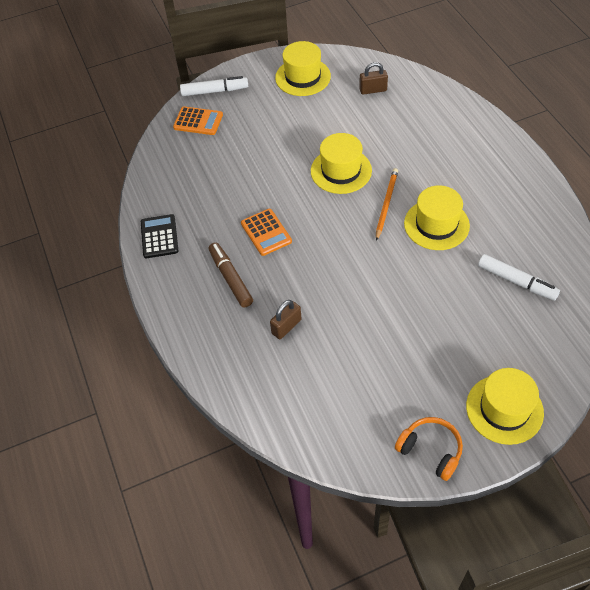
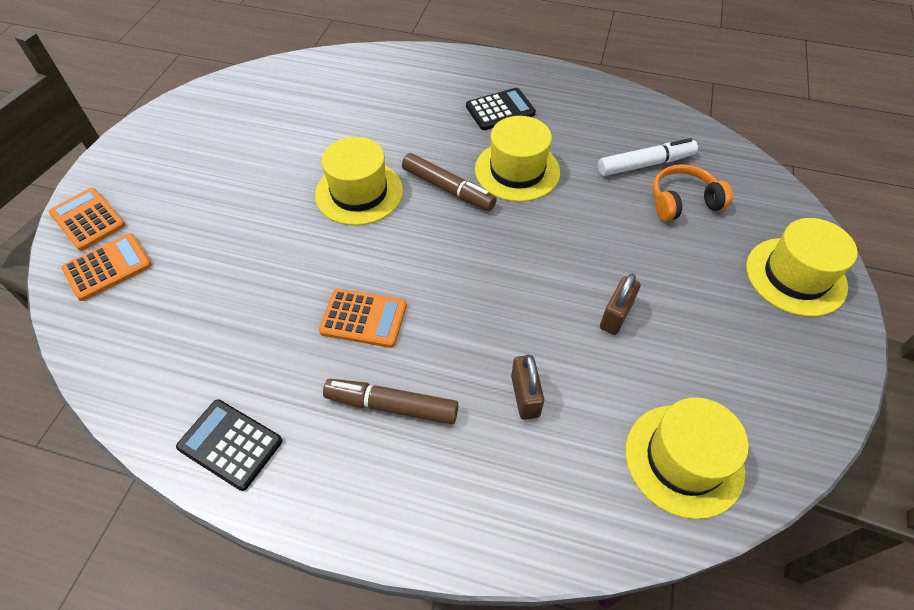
camera: 55 degrees left, 0 degrees up
(214, 91) = (87, 219): white marker -> orange calculator
(303, 77) = (190, 134): yellow hat -> yellow hat (684, 459)
(373, 90) = (288, 98): brown padlock -> brown padlock (616, 315)
(386, 204) = (447, 188): orange pencil -> brown marker
(430, 450) = (810, 374): orange headphones -> orange headphones (683, 201)
(478, 183) = (500, 110): none -> black calculator

